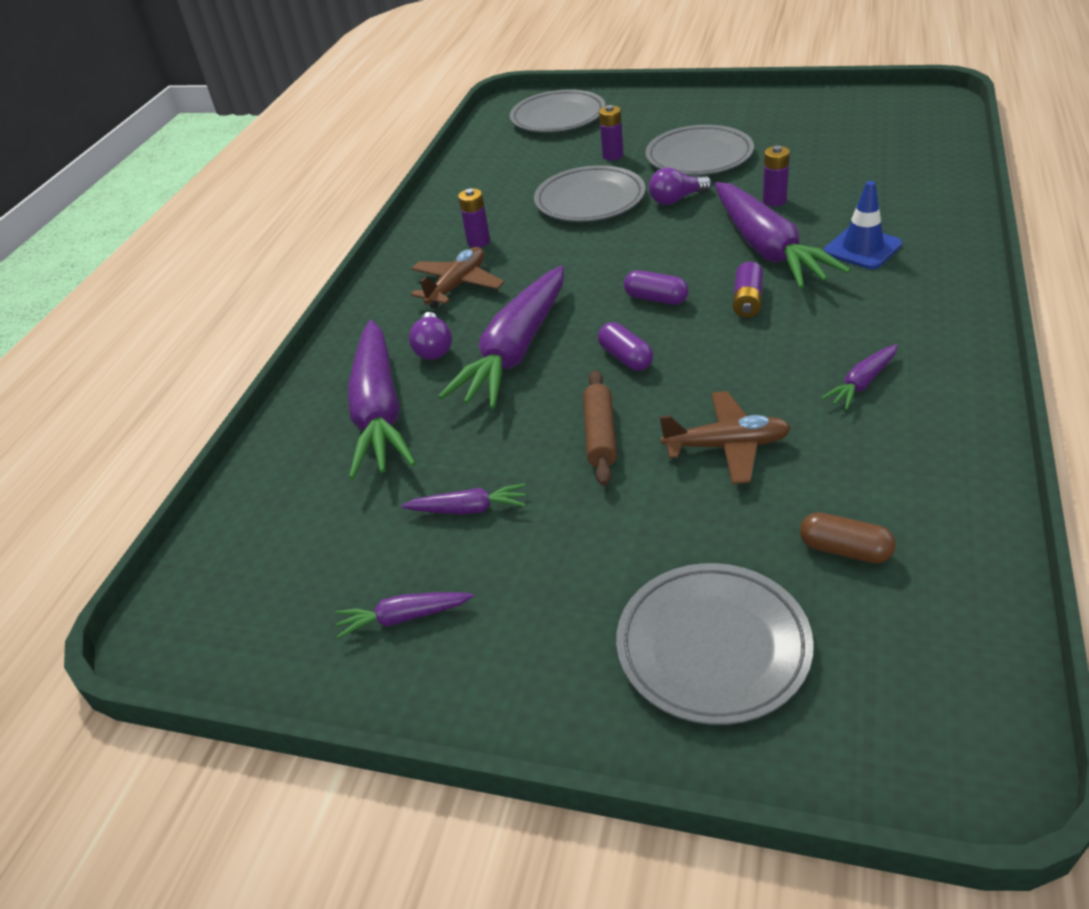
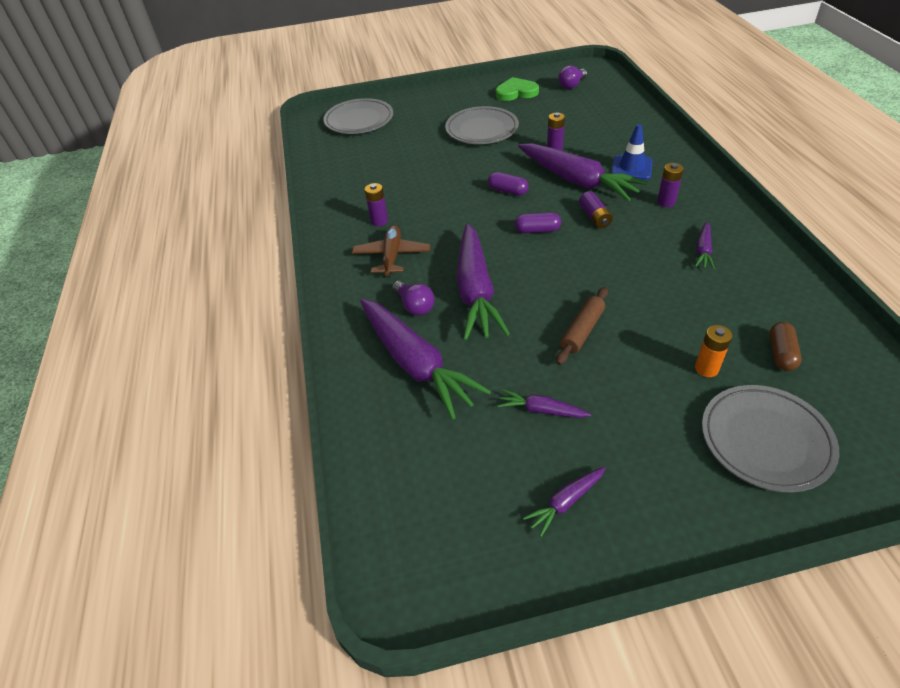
camera: 30 degrees left, 5 degrees up
(468, 509) = (541, 410): purple carrot -> purple carrot turned 135 degrees counterclockwise
(590, 200) = (434, 174): grey plate -> none
(600, 435) = (582, 331): brown rolling pin -> brown rolling pin turned 60 degrees clockwise
(613, 155) = (422, 140): purple battery -> purple battery (666, 202)
(625, 358) = (552, 274): purple capsule -> purple capsule (507, 191)
(676, 199) = (492, 161): purple light bulb -> purple light bulb (571, 85)
(719, 532) = (706, 368): none -> orange battery
(726, 446) = (663, 313): brown plane -> none
(790, 116) = (516, 92): none -> green heart
(845, 550) = (781, 353): brown capsule -> brown capsule turned 75 degrees counterclockwise

